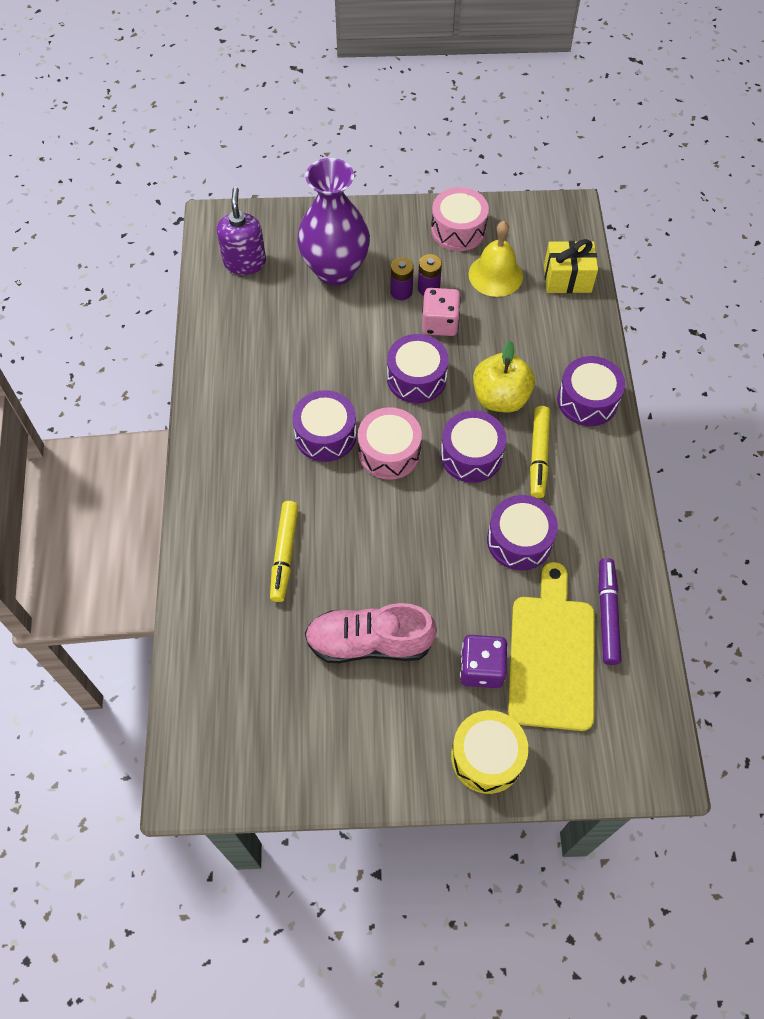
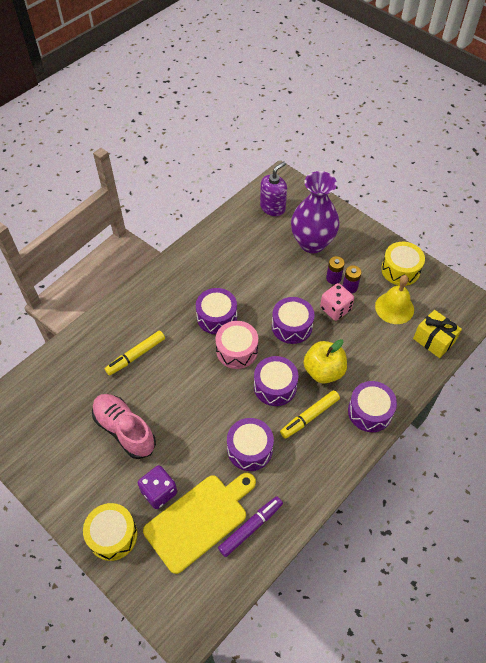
camera: 45 degrees right, 5 degrees down
(458, 230) = (400, 270): pink drum -> yellow drum

